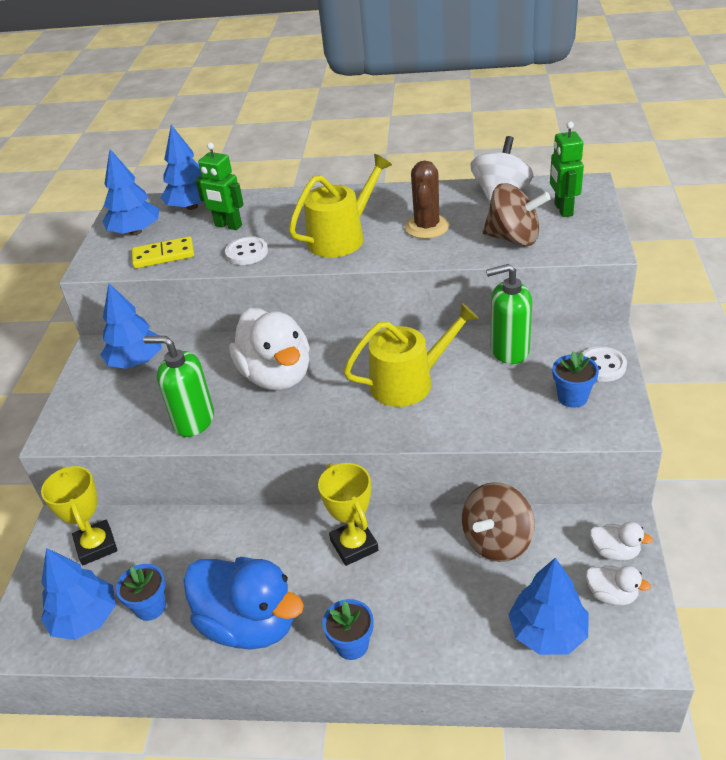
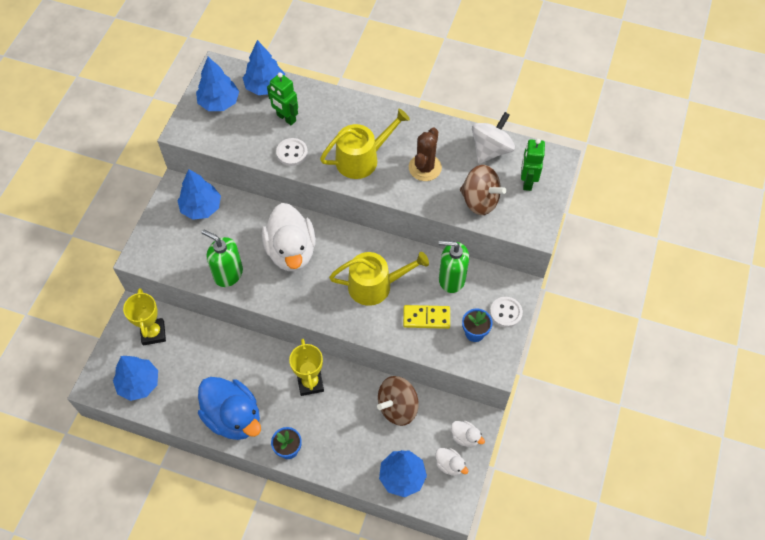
camera: 10 degrees right, 20 degrees up
(150, 607) = (178, 387): blue flower pot -> none
(163, 255) = (234, 136): yellow domino -> yellow domino (426, 318)

